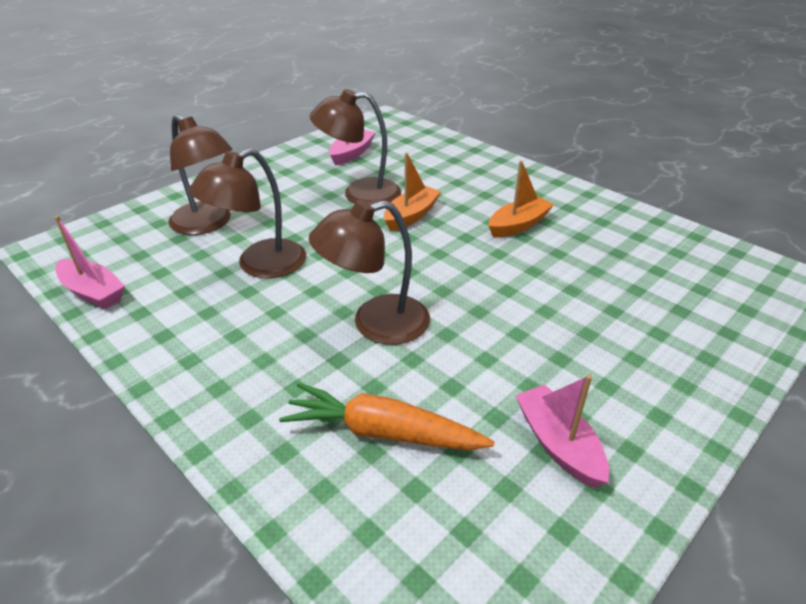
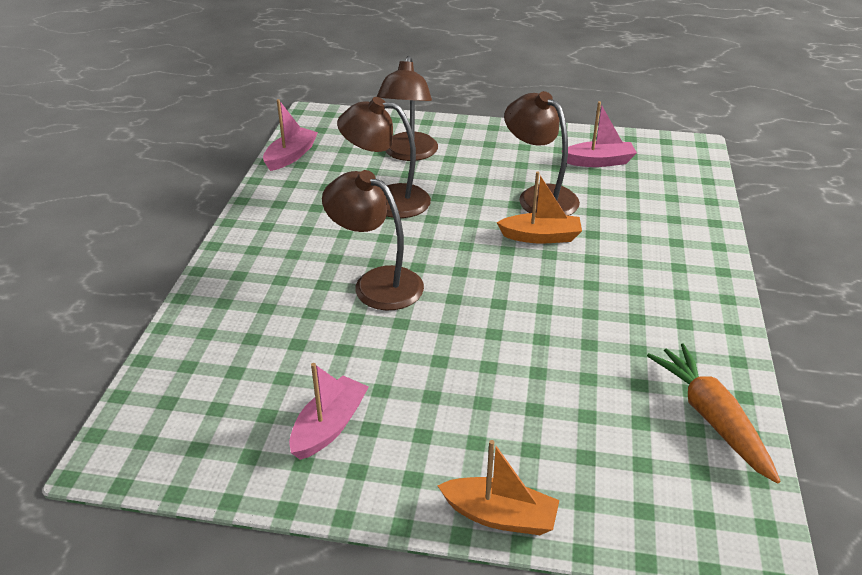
camera: 55 degrees right, 0 degrees up
(93, 292) = (291, 156): pink boat -> pink boat turned 150 degrees counterclockwise
(382, 432) = (271, 335): orange carrot -> orange carrot (711, 418)
(518, 225) = (605, 302): orange boat -> orange boat (500, 516)

